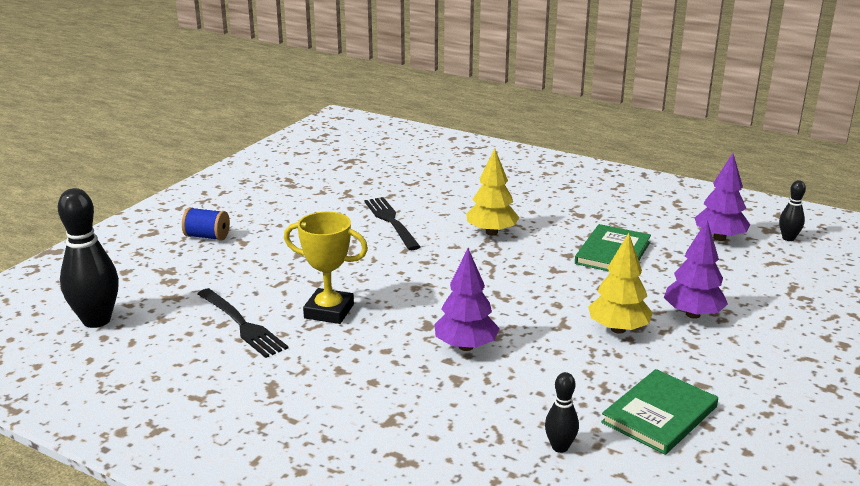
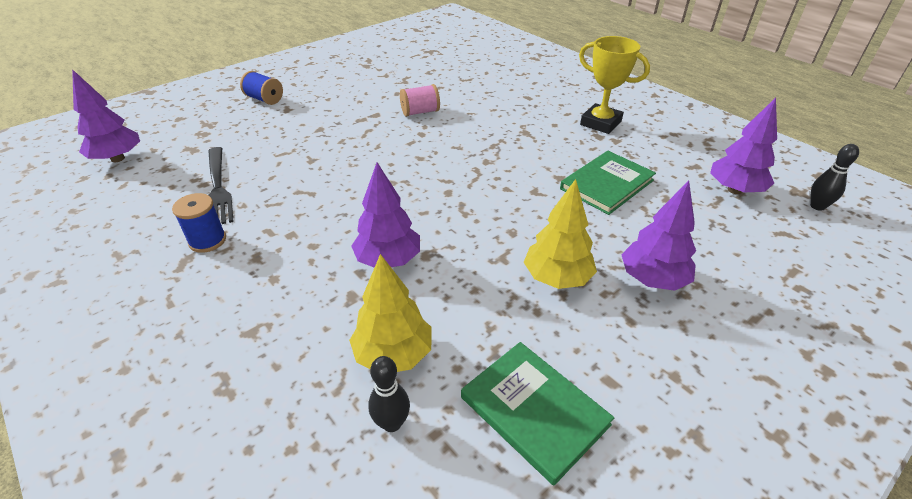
camera: 20 degrees right, 15 degrees up
(96, 320) = (117, 159): black bowling pin -> purple tree
(278, 368) = (207, 240): none -> blue spool
(329, 311) = (298, 191): yellow trophy -> yellow trophy (600, 123)
(391, 221) = (420, 112): black fork -> pink spool
(491, 232) = (501, 139): yellow tree -> yellow tree (393, 354)
(659, 414) = (534, 411): green book -> green book turned 75 degrees clockwise

